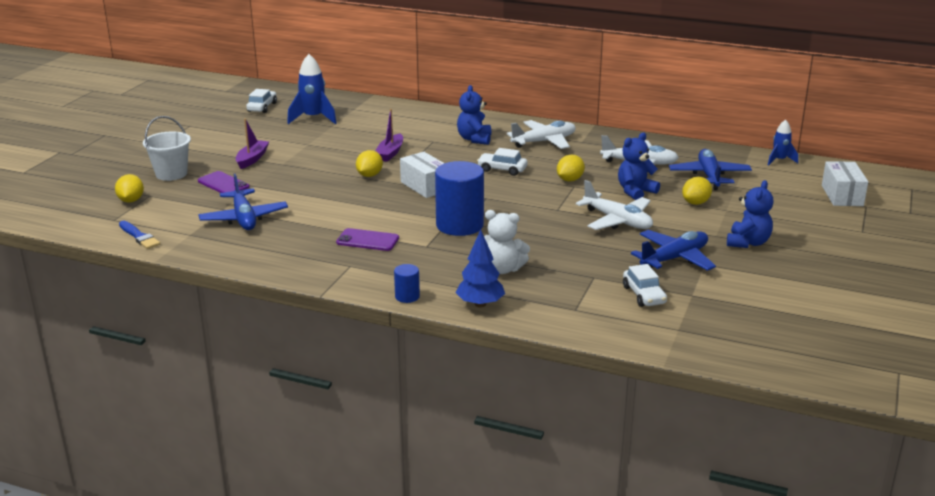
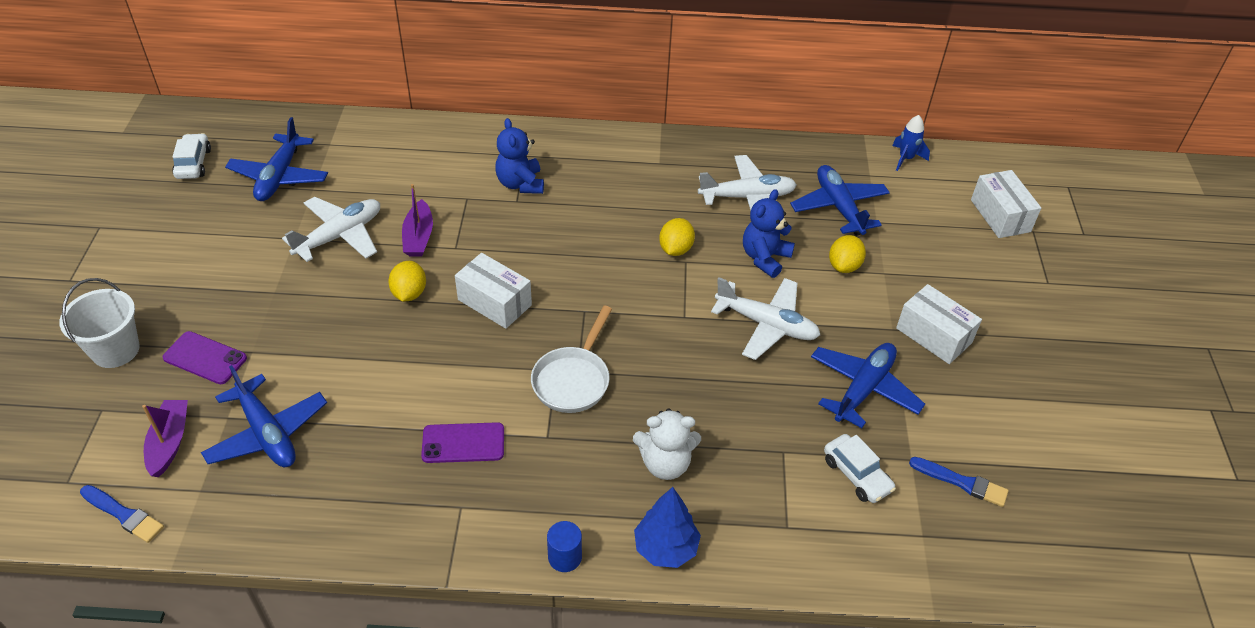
camera: 20 degrees left, 20 degrees up
(131, 200) = (76, 429): yellow lemon -> none
(252, 159) = (225, 289): purple boat -> purple boat (169, 442)
(313, 118) = (279, 176): blue rocket -> blue plane
(459, 225) = (573, 380): blue cylinder -> white pan
(502, 169) = (582, 244): white car -> none
(544, 142) = (612, 173): white plane -> white plane (339, 236)
(726, 311) = (962, 482): none -> blue brush
(748, 243) = (933, 335): blue teddy bear -> white box

